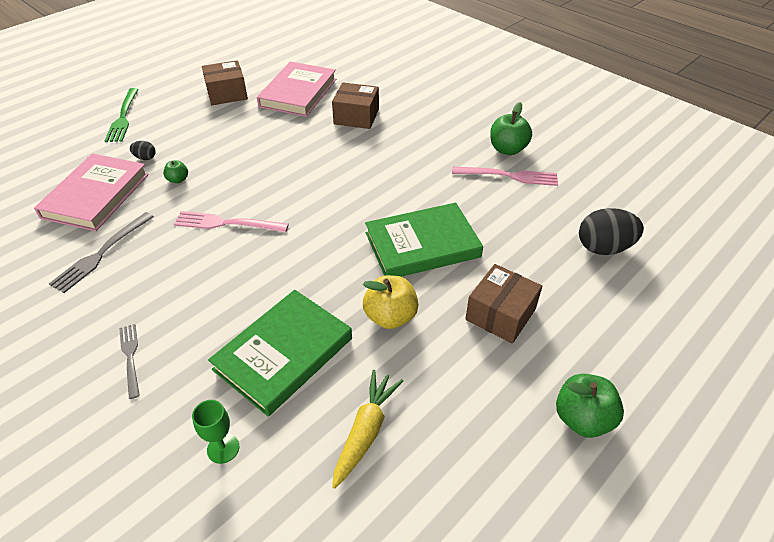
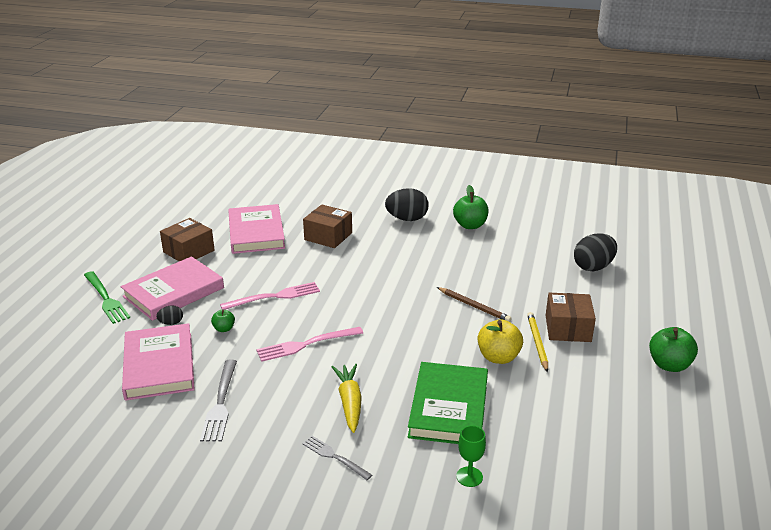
camera: 30 degrees left, 15 degrees down
(177, 129) = (173, 292): none -> pink book
(356, 116) = (328, 236): brown box -> brown box turned 45 degrees clockwise
(366, 430) = (552, 426): yellow carrot -> yellow carrot (349, 402)
(422, 245) = (474, 306): green book -> brown pencil
(448, 122) = (407, 219): none -> black egg
(449, 317) = (537, 343): none -> yellow pencil
(509, 176) = (489, 242): pink fork -> pink fork (275, 296)

